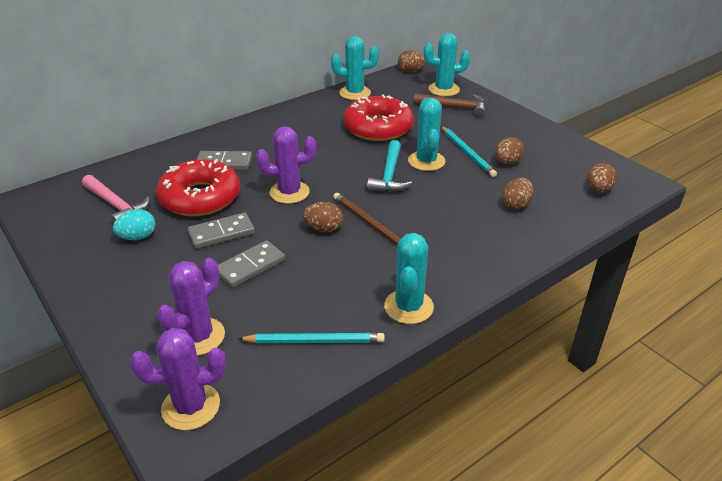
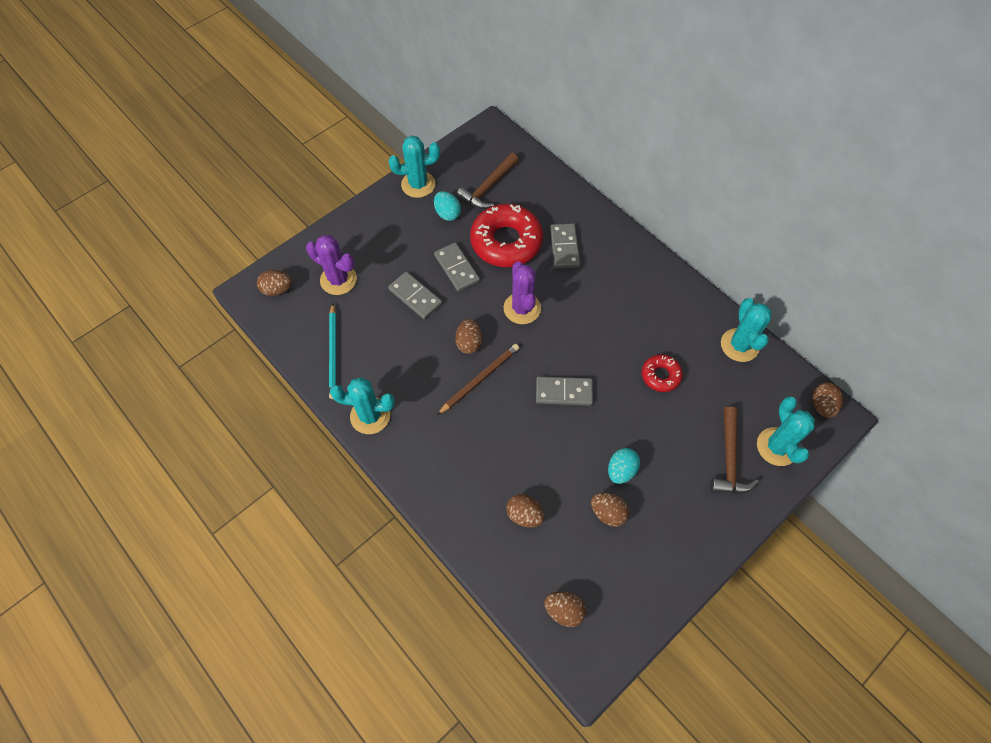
camera: 85 degrees right, 25 degrees up
(116, 205) = (488, 187): pink hammer -> brown hammer
(191, 406) = (277, 290): purple cactus -> brown egg
(378, 127) = (660, 375): red donut -> red donut, size x0.51
(389, 175) = (564, 392): turquoise hammer -> grey domino
(426, 161) = (596, 427): turquoise cactus -> turquoise cactus (418, 184)
(467, 153) = (621, 470): turquoise pencil -> turquoise egg

